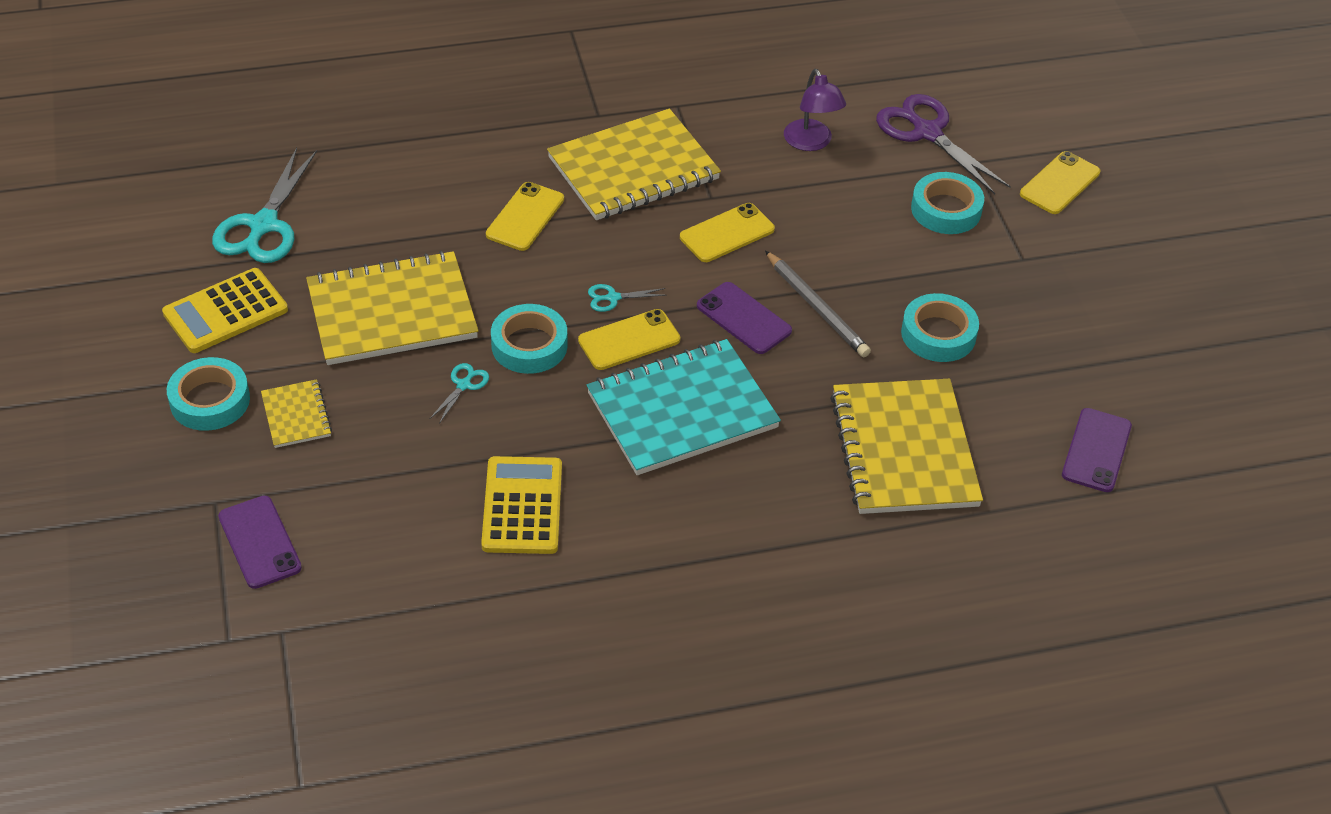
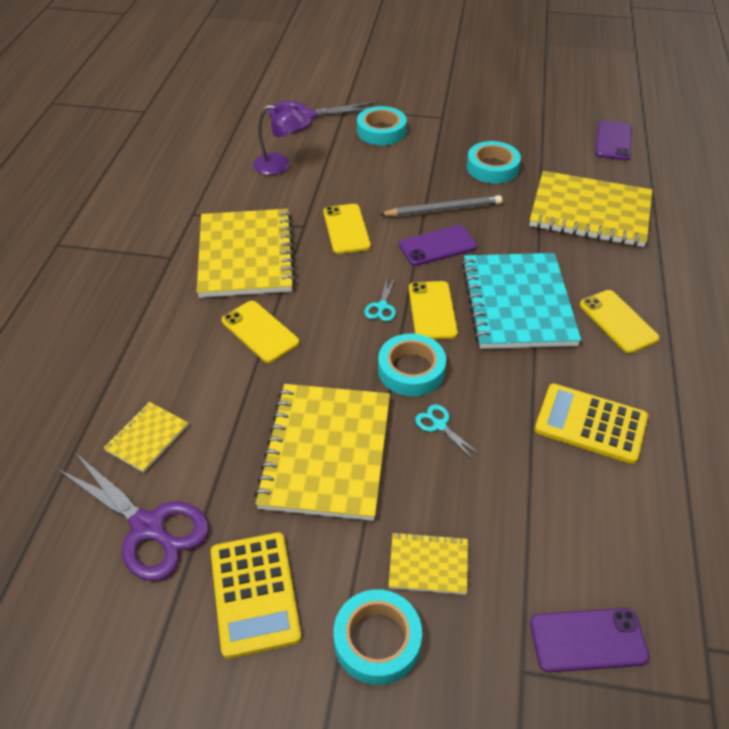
camera: 65 degrees left, 0 degrees up
(263, 225) = (148, 527): turquoise scissors -> purple scissors
(355, 189) = (147, 438): none -> yellow notebook
(1060, 183) = (384, 85): yellow phone -> yellow phone (618, 321)
(1096, 450) = (613, 141): purple phone -> purple phone turned 60 degrees clockwise

